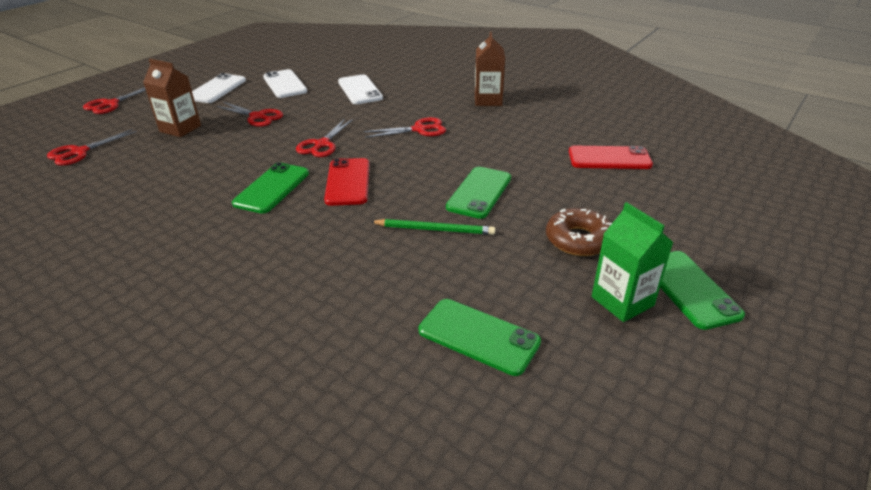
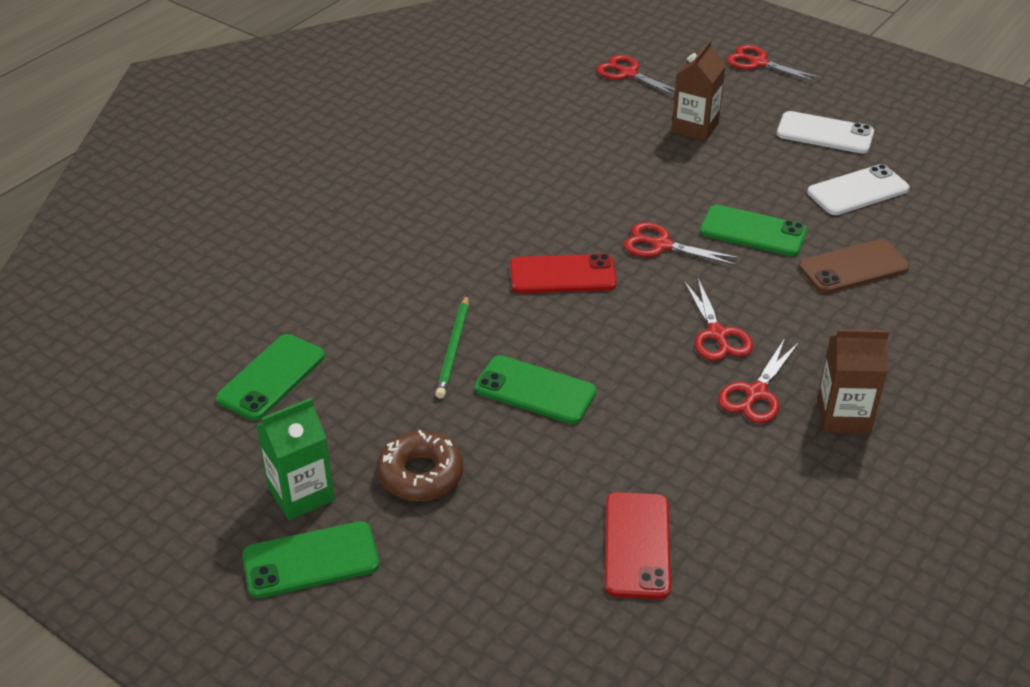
camera: 90 degrees right, 5 degrees up
(257, 117) = (738, 181): red scissors -> red scissors (756, 393)
(272, 188) = (548, 218): green phone -> green phone (753, 231)
(360, 90) = (853, 267): white phone -> brown phone

